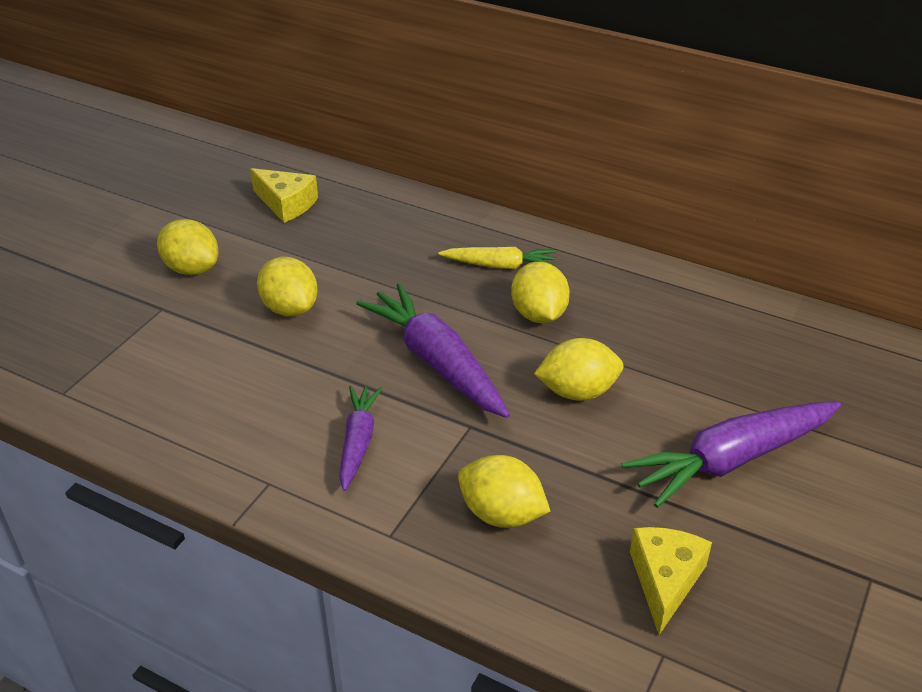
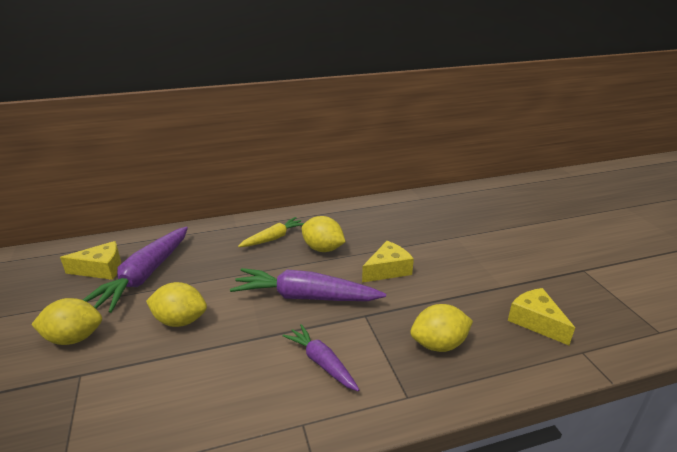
camera: 45 degrees left, 10 degrees down
(577, 392) = (388, 270): yellow lemon -> yellow cheese
(730, 460) = (481, 259): purple carrot -> purple carrot (144, 276)

